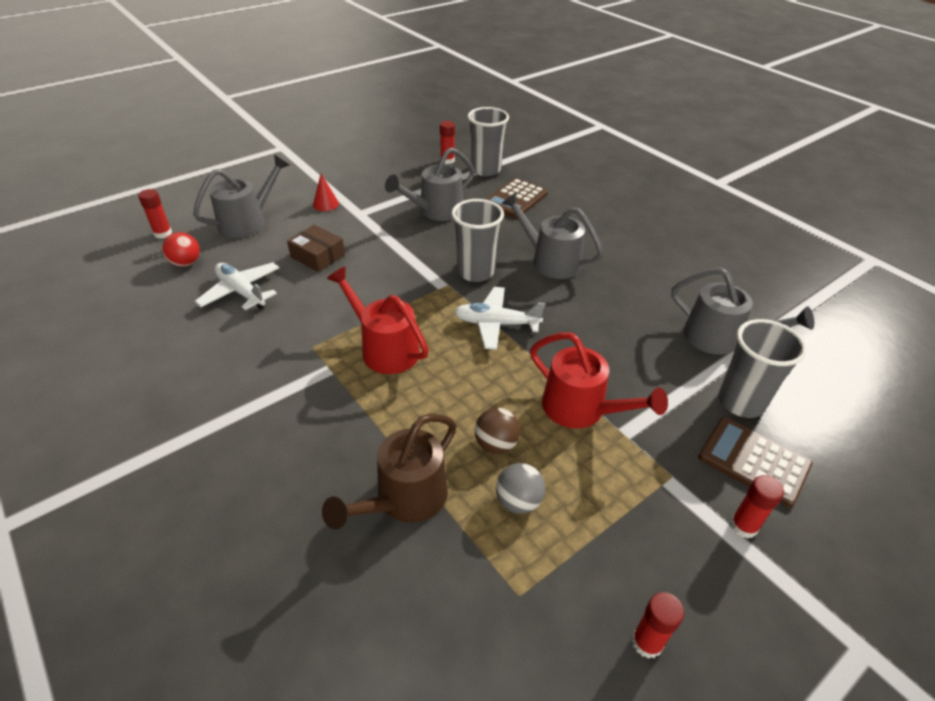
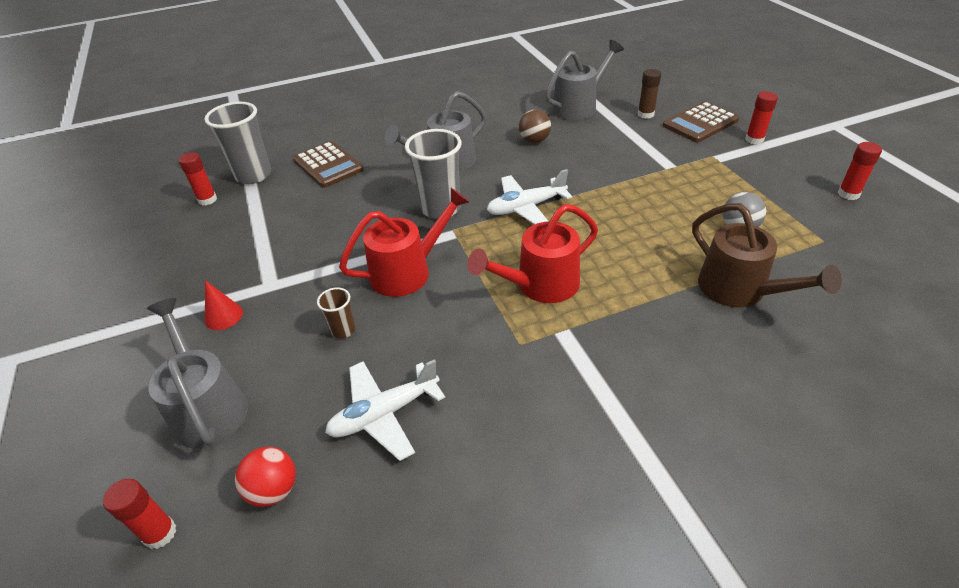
camera: 70 degrees left, 0 degrees up
(318, 256) = (343, 330): brown box -> brown cup
(435, 211) = (311, 222): grey watering can -> none
(496, 324) = (526, 207): white plane -> white plane turned 45 degrees clockwise
(496, 444) = (678, 230): brown ball -> brown ball (534, 140)
(581, 410) = (644, 181): red watering can -> red watering can (408, 271)
(740, 402) = (645, 114): grey cup -> brown glue stick

